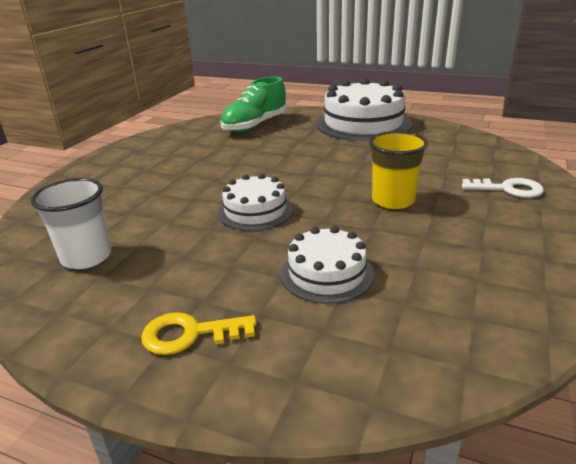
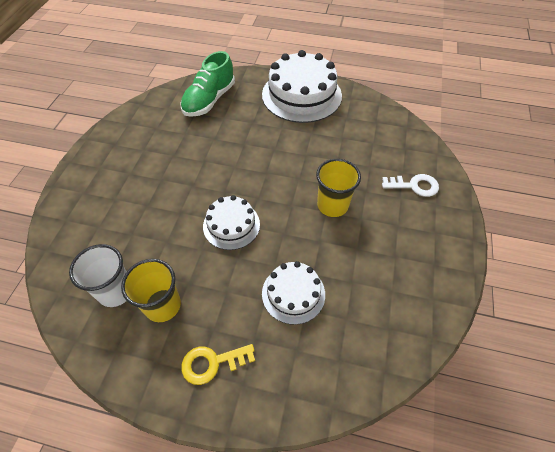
camera: 10 degrees left, 25 degrees up
(141, 273) = (162, 305): none -> yellow cup

